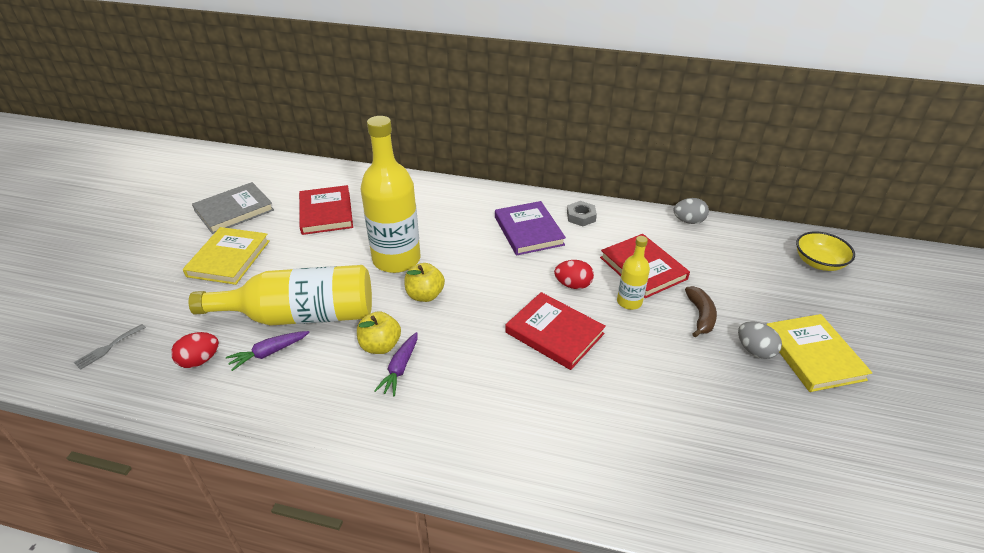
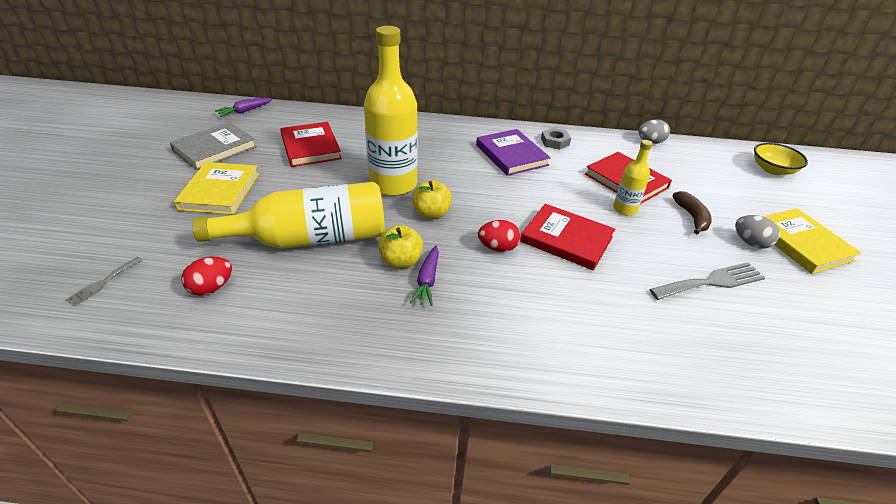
camera: 10 degrees left, 0 degrees up
(269, 353) = (286, 275): purple carrot -> purple carrot (245, 111)
(573, 285) = (568, 198): red egg -> red egg (497, 248)
(692, 392) = (711, 282): none -> grey fork

